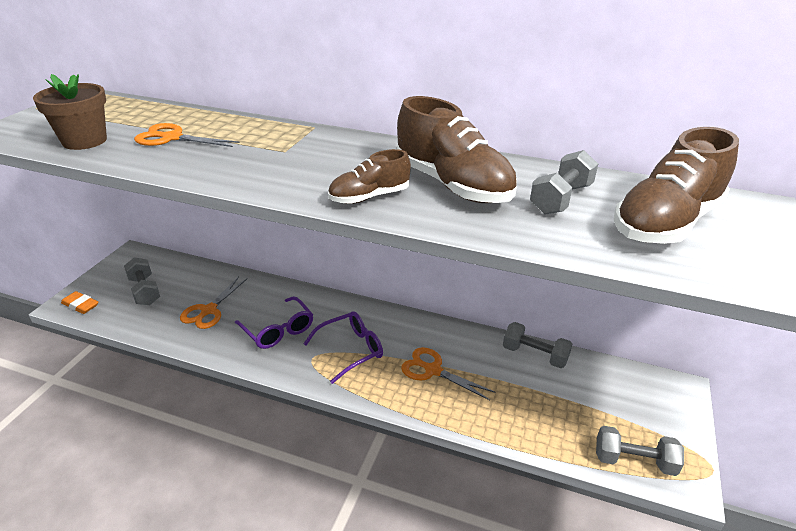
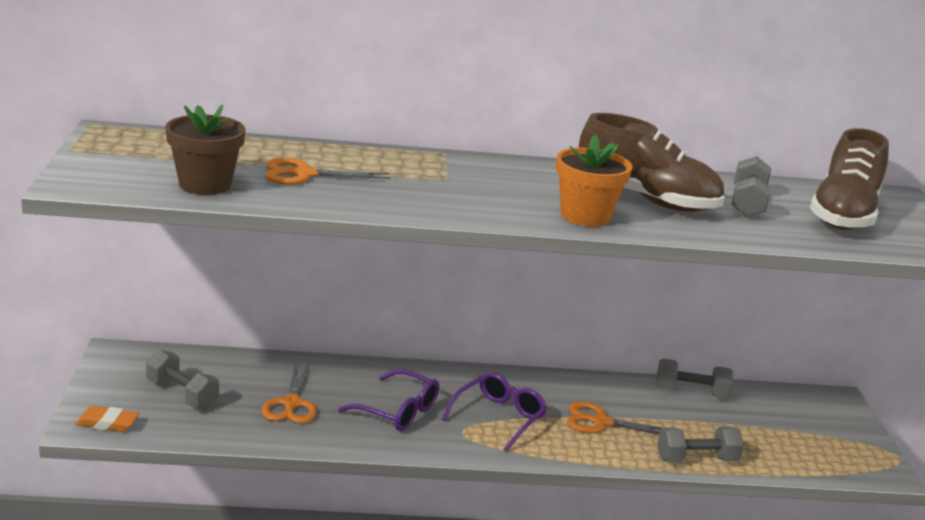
camera: 25 degrees left, 10 degrees down
(369, 197) = (585, 216): brown shoe -> orange flower pot
(634, 461) = (834, 464): grey dumbbell -> grey dumbbell (696, 459)

